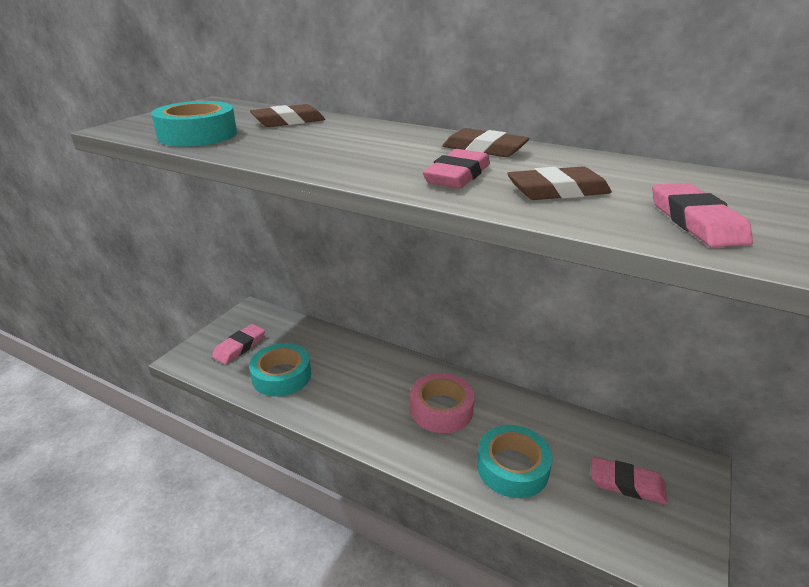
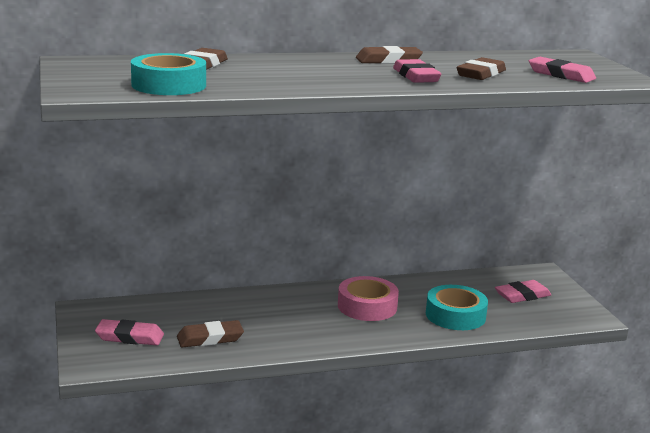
camera: 45 degrees left, 10 degrees down
(239, 347) = (129, 337): pink eraser -> pink eraser turned 75 degrees counterclockwise
(281, 376) = (210, 338): turquoise tape -> brown eraser

